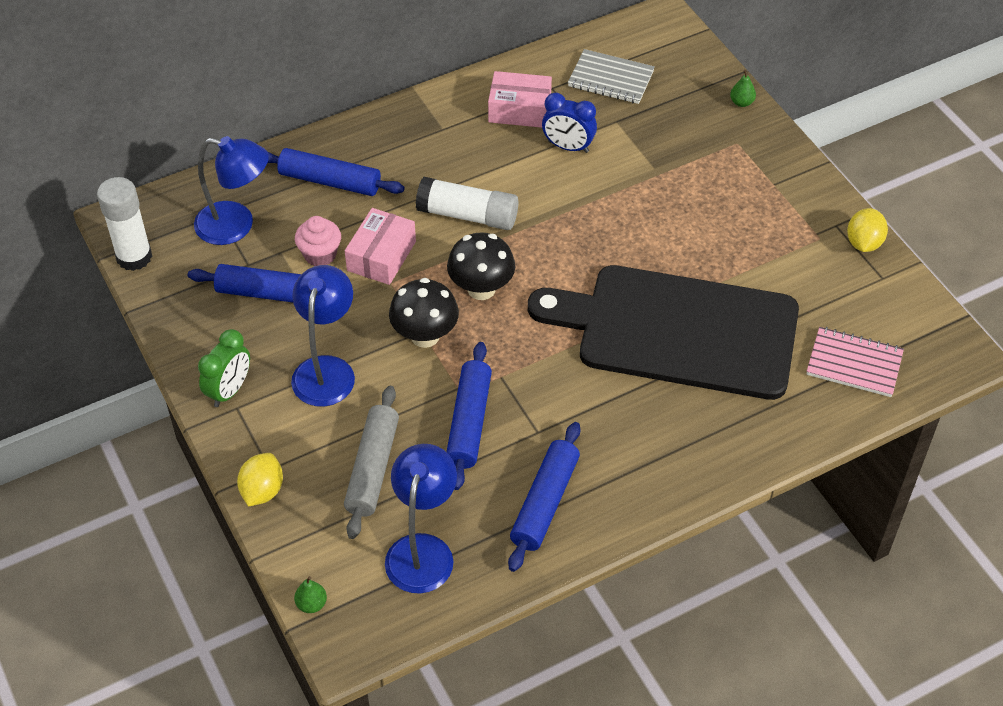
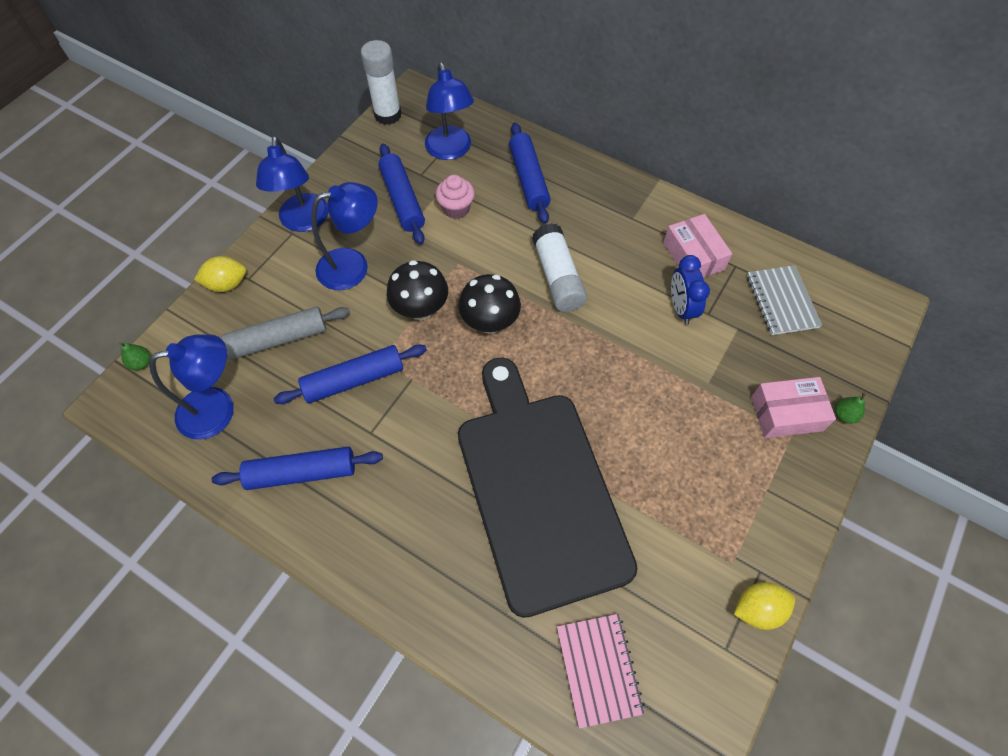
camera: 60 degrees right, 10 degrees up
(229, 390) = (304, 221): green clock -> blue lamp
(381, 256) = (479, 244): pink box -> pink box (786, 413)

